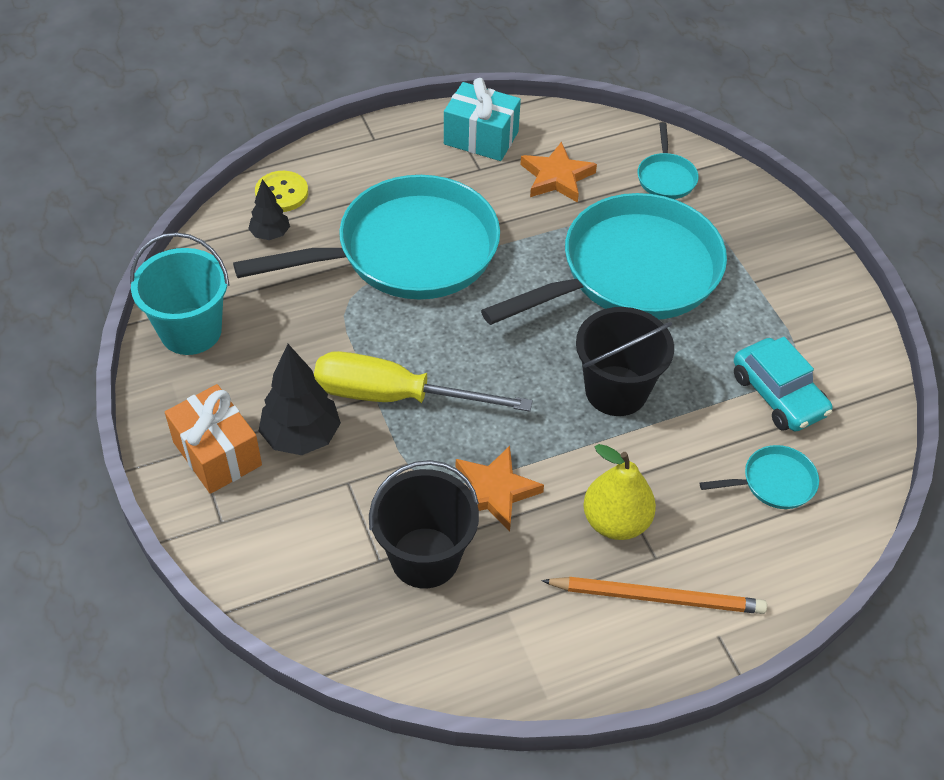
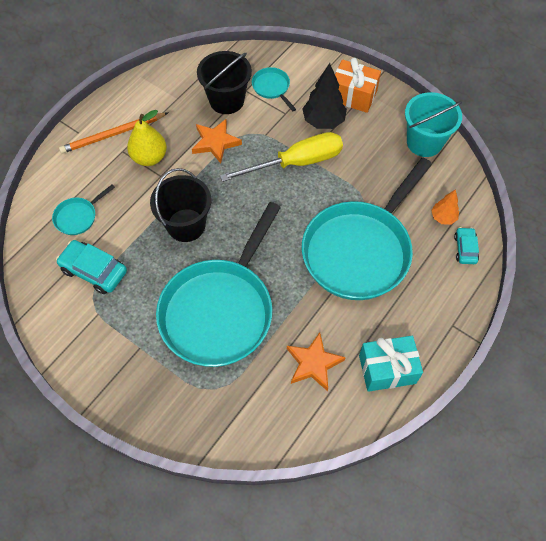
camera: 150 degrees right, 10 degrees up
(270, 234) = (443, 218): black tree -> orange tree
(281, 193) = (465, 249): yellow button -> turquoise car
(666, 177) = (240, 409): turquoise pan -> turquoise pan (272, 88)

